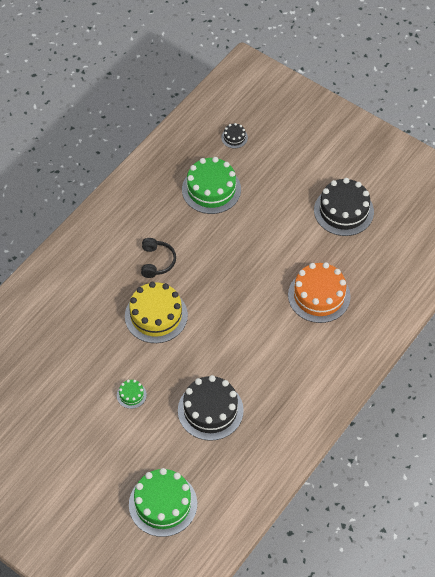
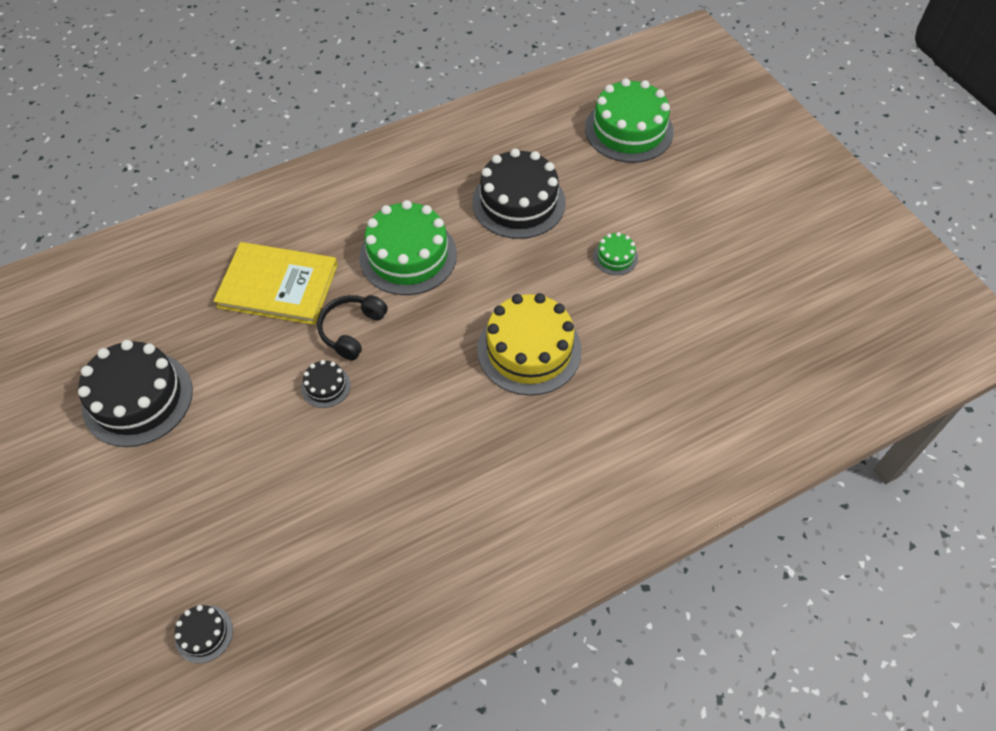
camera: 155 degrees left, 0 degrees up
(157, 262) = (485, 436): black headphones -> black headphones (352, 330)
(211, 189) = (318, 535): green cake -> green cake (408, 255)
(253, 253) = (326, 386): none -> black cake
(319, 296) = (278, 286): orange cake -> yellow book

